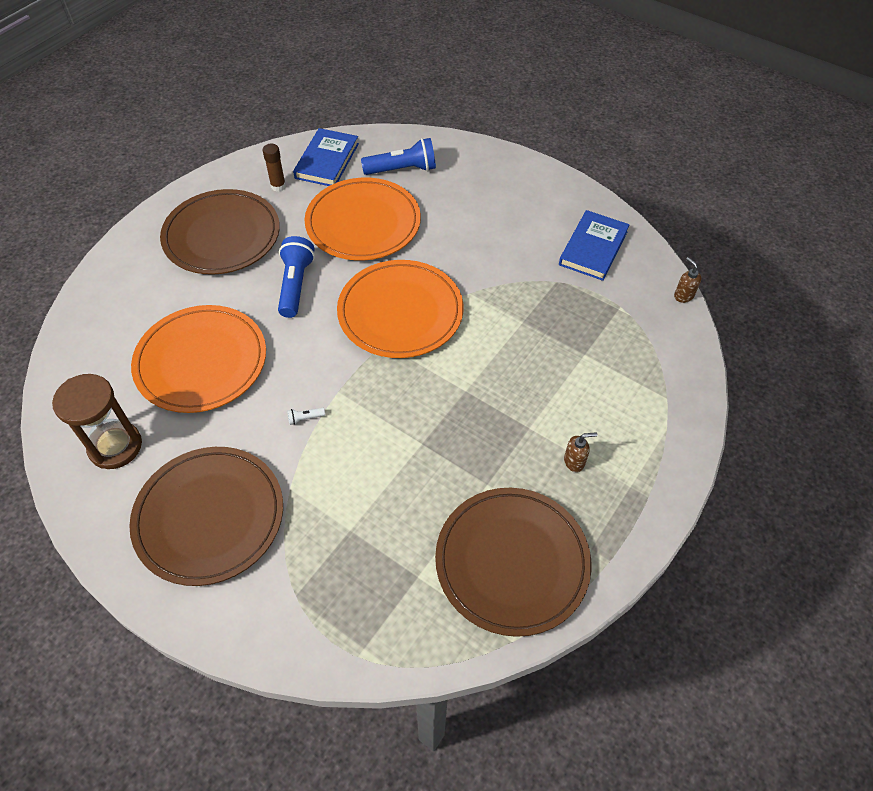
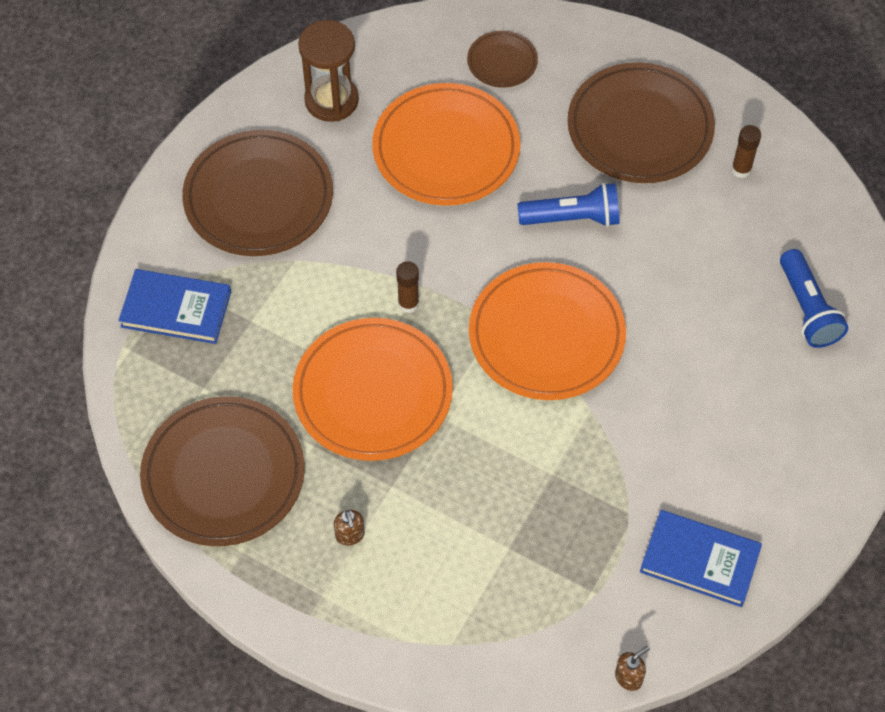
camera: 85 degrees right, 5 degrees up
(123, 314) = (502, 62): none -> brown plate
(305, 418) = (382, 259): white flashlight -> none
(327, 161) = (804, 216): blue book -> blue book (176, 309)
(354, 402) = (408, 304): none -> brown glue stick
(363, 223) = (692, 275): orange plate -> orange plate (373, 393)

